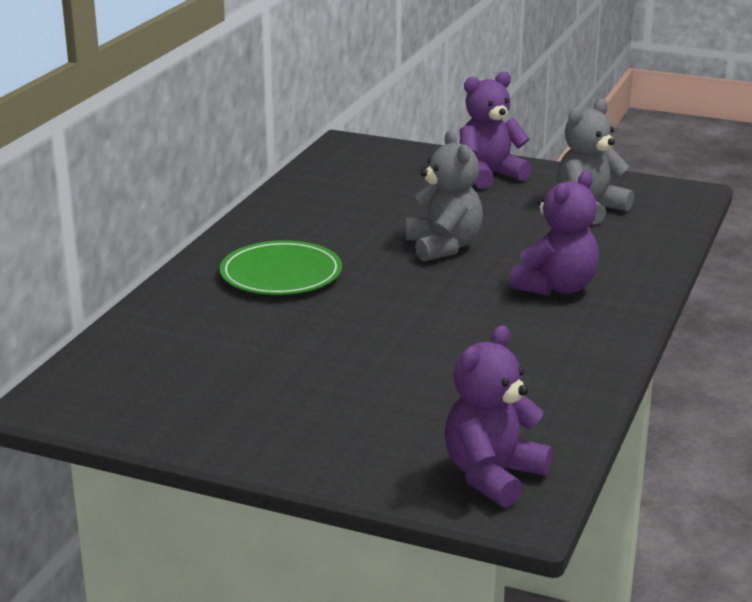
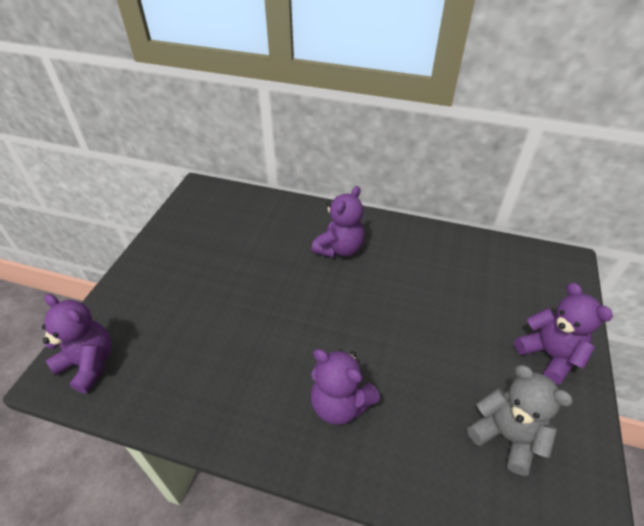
camera: 85 degrees right, 20 degrees up
(281, 274) = (339, 248): green plate -> purple teddy bear
(443, 247) = (397, 328): grey teddy bear -> none

